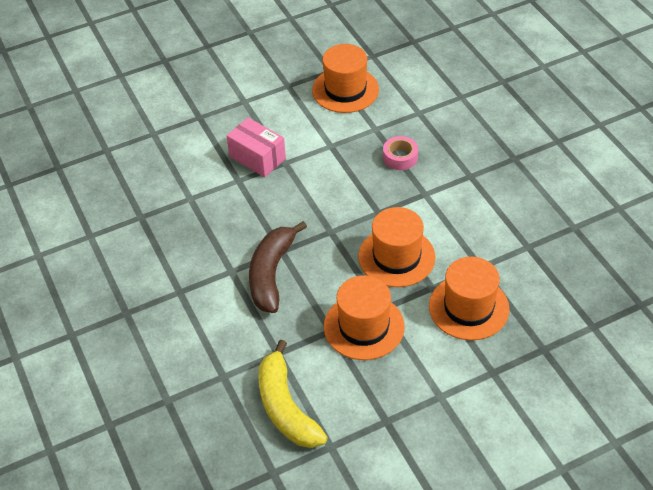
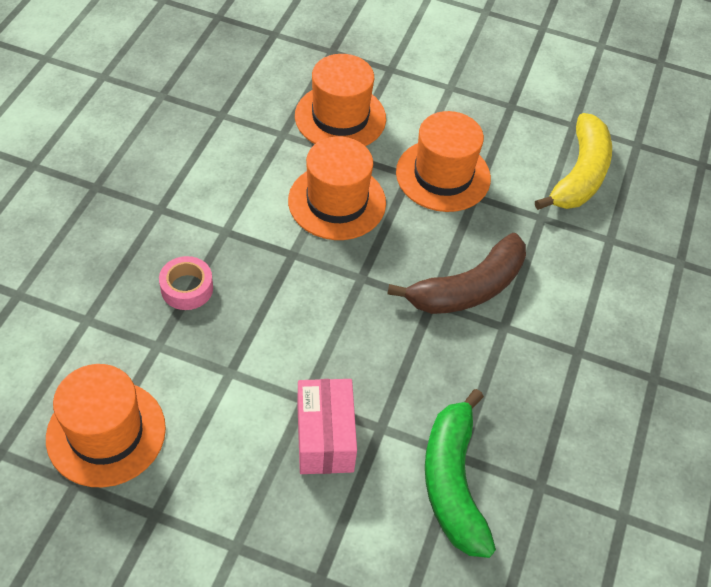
camera: 140 degrees left, 5 degrees up
(182, 187) = (453, 482): none -> green banana

